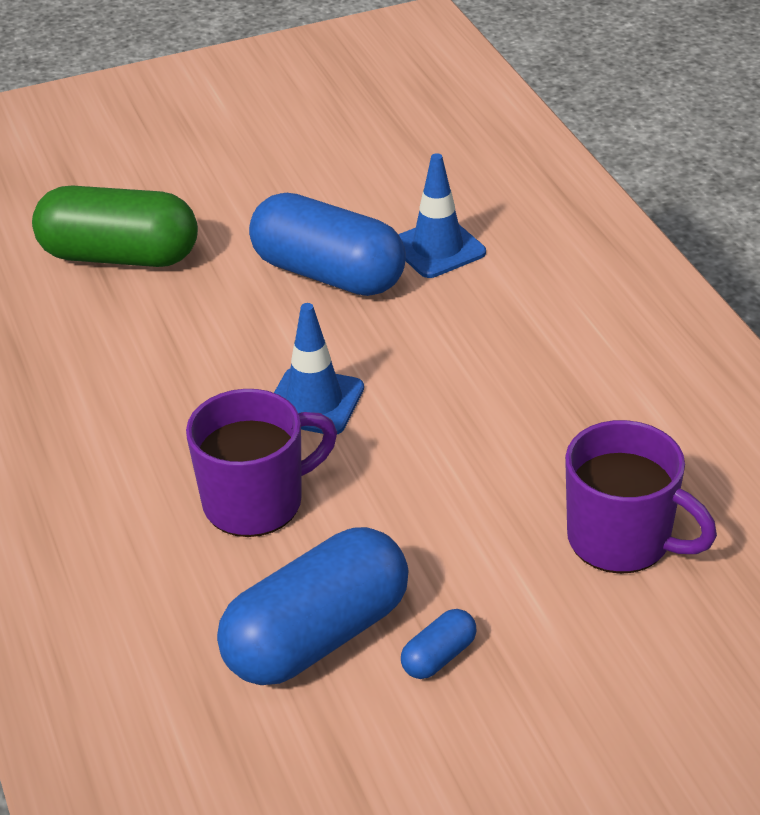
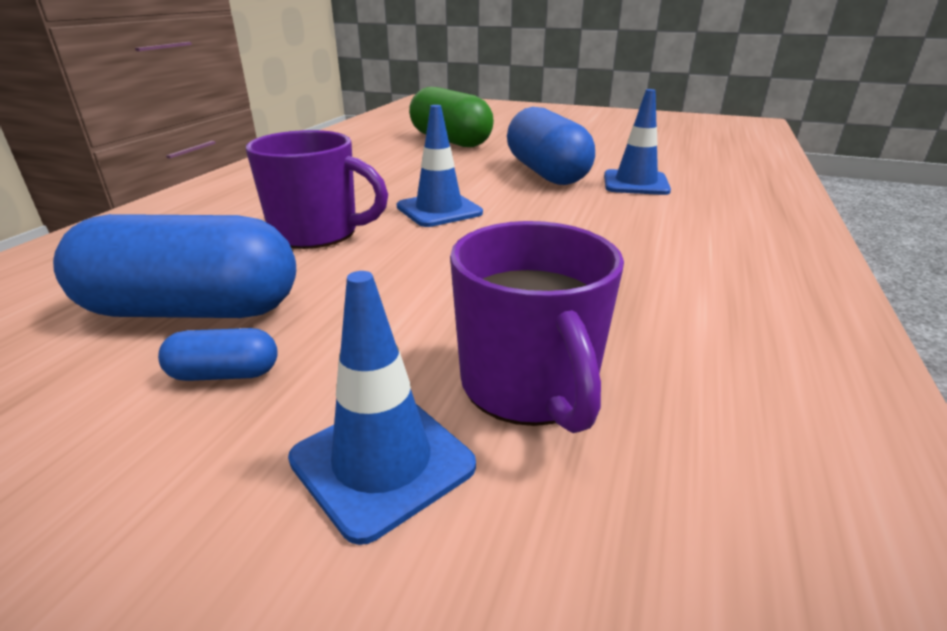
camera: 40 degrees right, 10 degrees down
(611, 635) = (382, 462): none -> blue traffic cone

